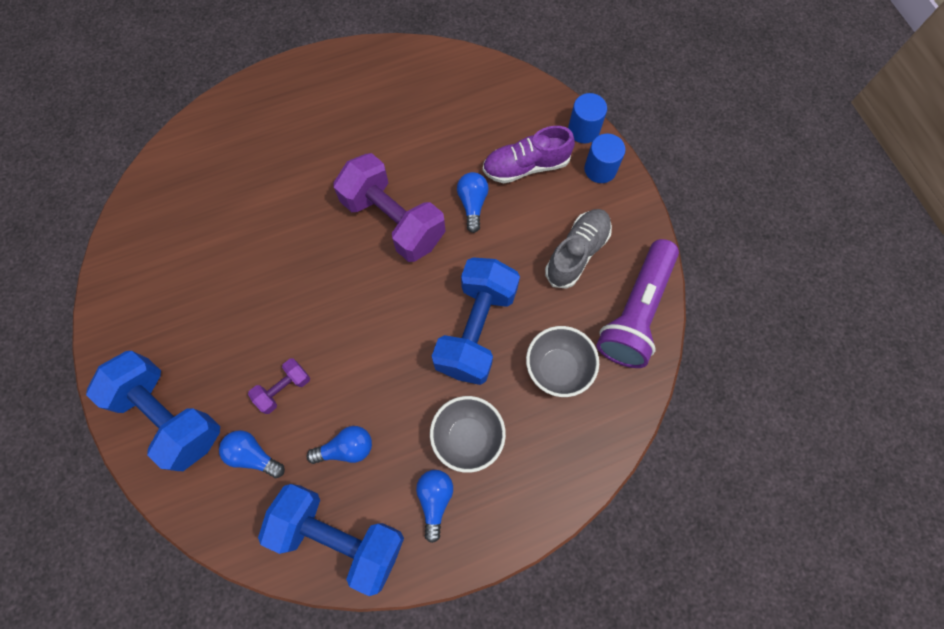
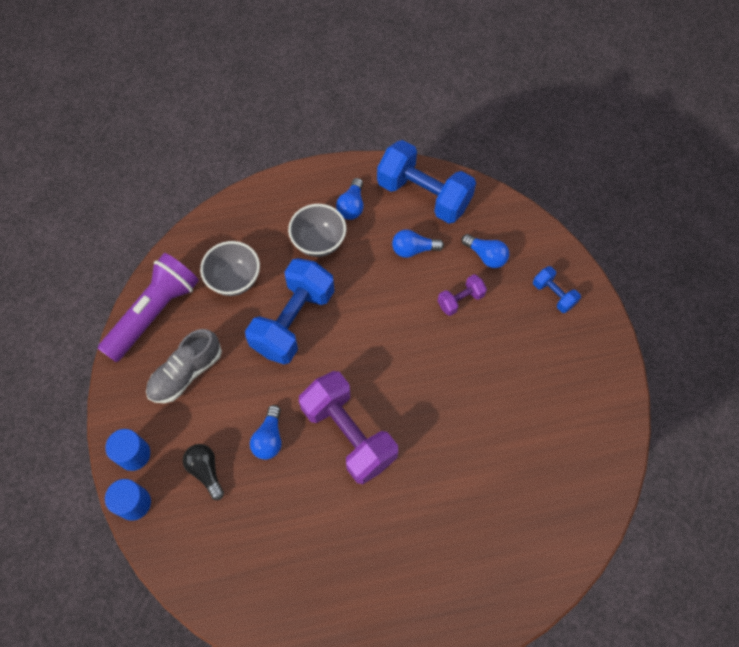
camera: 170 degrees left, 5 degrees down
(170, 415) = (553, 294): blue dumbbell -> blue dumbbell, size x0.48
(526, 166) = (206, 471): purple shoe -> black light bulb

